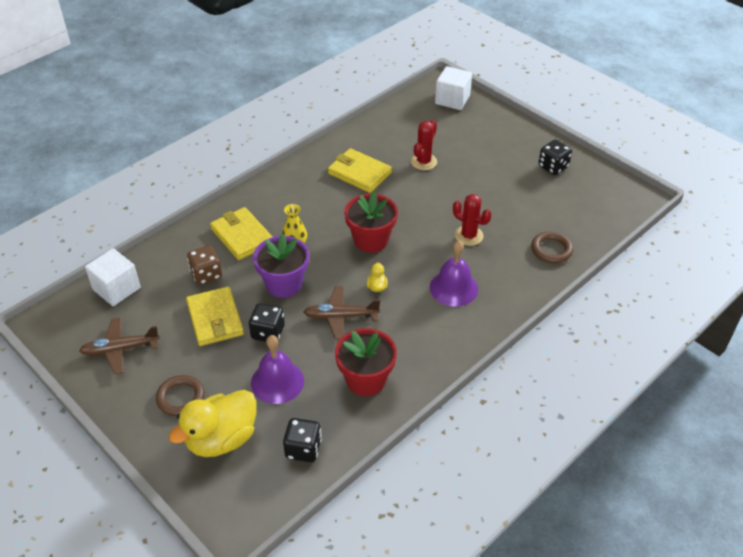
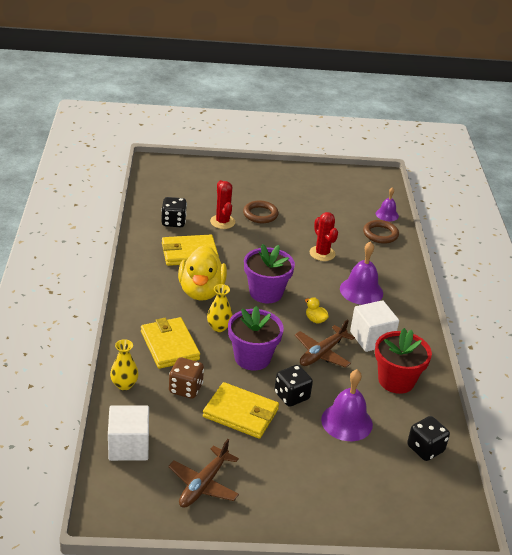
camera: 50 degrees left, 10 degrees down
(173, 244) = (124, 385): none -> yellow vase
(181, 398) = (301, 481): brown ring -> brown ring (260, 214)
(222, 439) = (369, 484): yellow duck -> yellow duck (201, 291)
(242, 236) = (169, 345): yellow wallet -> yellow wallet turned 60 degrees clockwise
(371, 240) = (266, 293): red flower pot -> purple flower pot
(452, 99) = (179, 170): white cube -> white cube (371, 338)
(468, 236) = (322, 253): red cactus -> red cactus turned 75 degrees clockwise
(553, 167) = (308, 183): black dice -> black dice (173, 222)
(587, 235) = (387, 214): none -> purple bell

